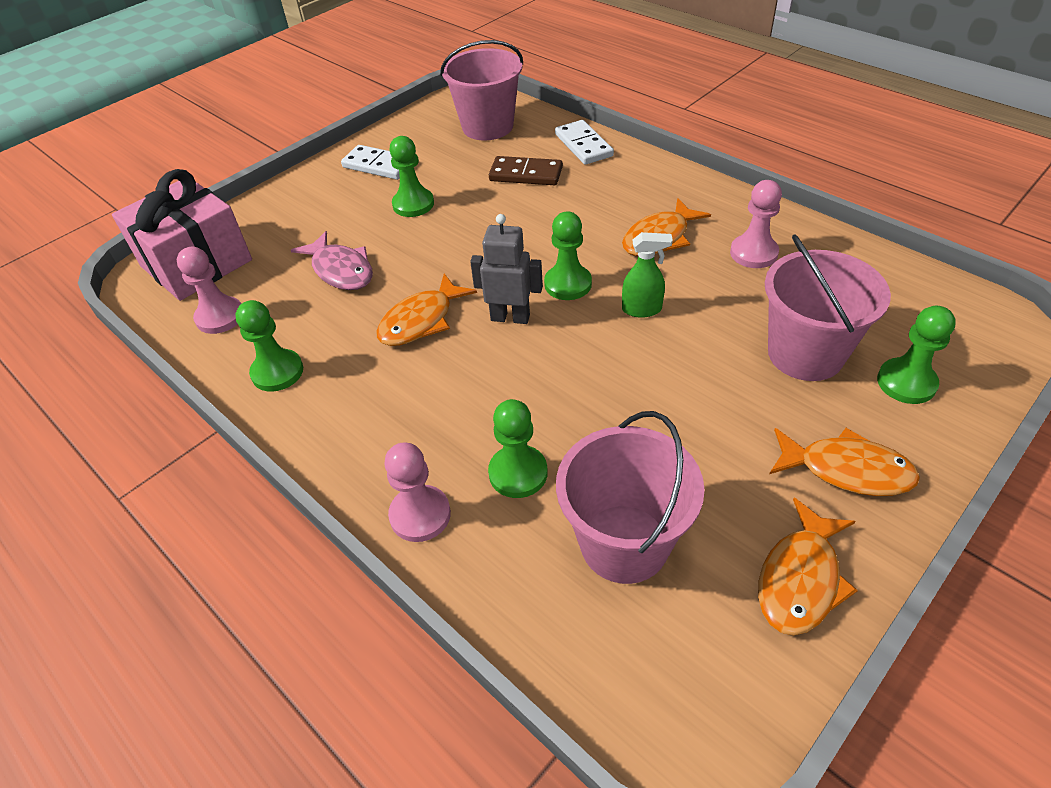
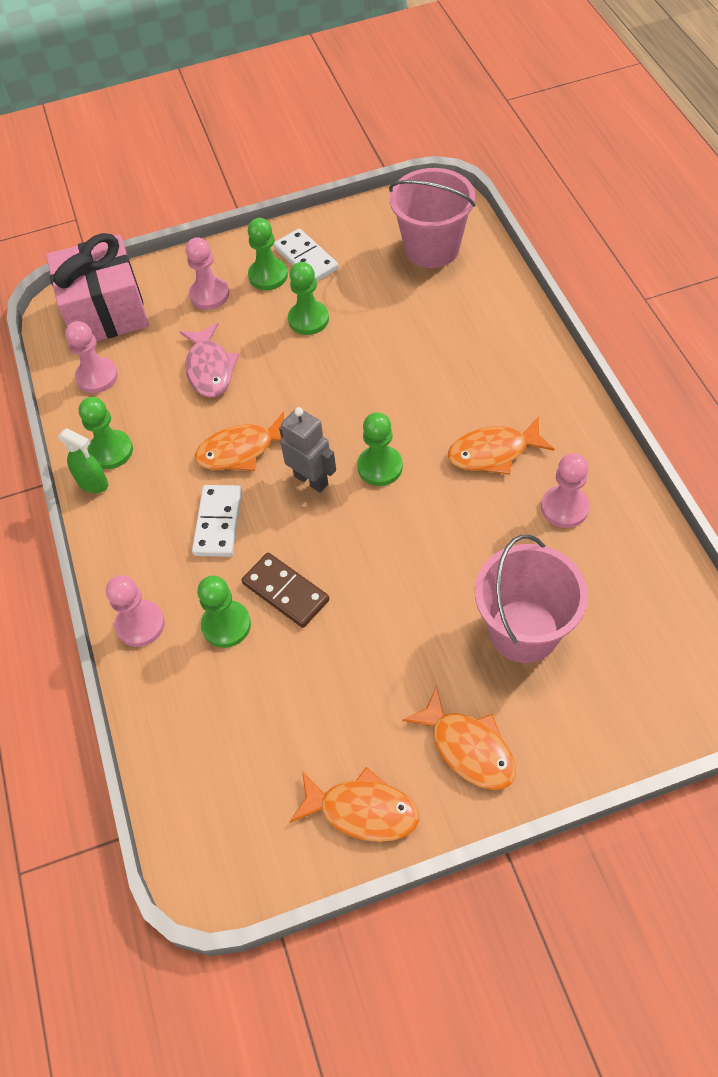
camera: 30 degrees right, 10 degrees up
(301, 217) = (209, 295): none -> pink pawn
(526, 174) = (427, 325): brown domino -> brown domino (285, 592)
(583, 145) = (505, 310): white domino -> white domino (218, 523)
(624, 543) = (261, 719): pink bucket -> none
(642, 309) = (422, 522): green spray bottle -> green spray bottle (93, 483)
(800, 579) = (362, 810): orange fish -> orange fish turned 135 degrees counterclockwise
(906, 383) = (585, 699): green pawn -> green pawn (268, 276)

